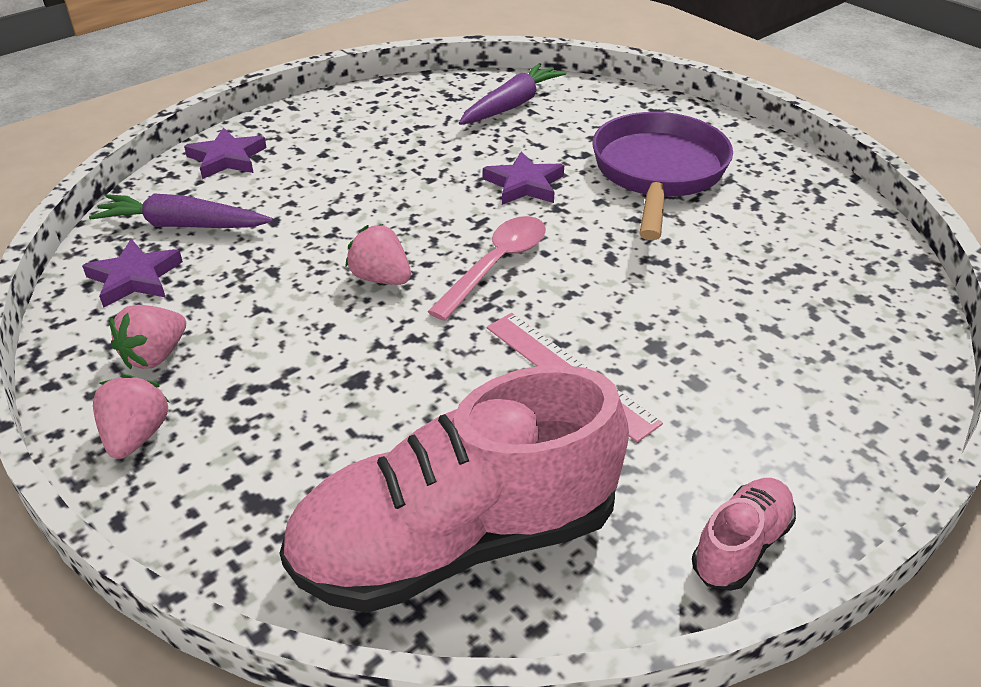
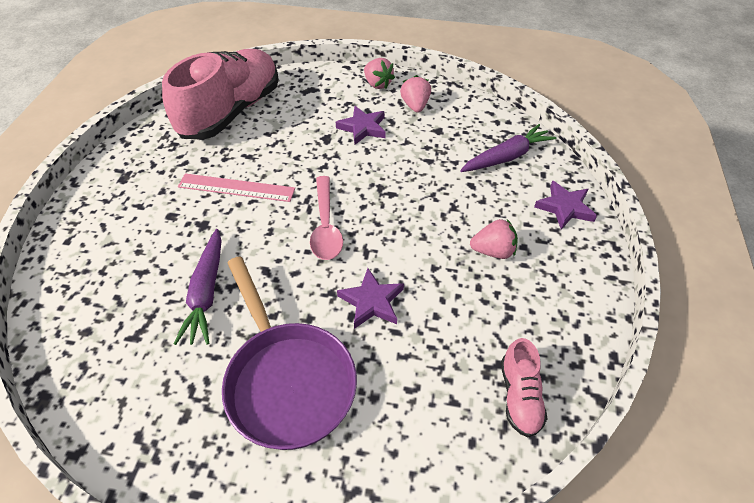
camera: 140 degrees right, 10 degrees up
(135, 278) = (478, 125): purple star -> purple star (363, 128)
(381, 278) = (374, 185): pink strawberry -> pink strawberry (493, 251)
(511, 105) = (477, 398): purple carrot -> purple carrot (206, 293)
(741, 545) = (123, 159): pink shoe -> pink shoe (519, 396)

